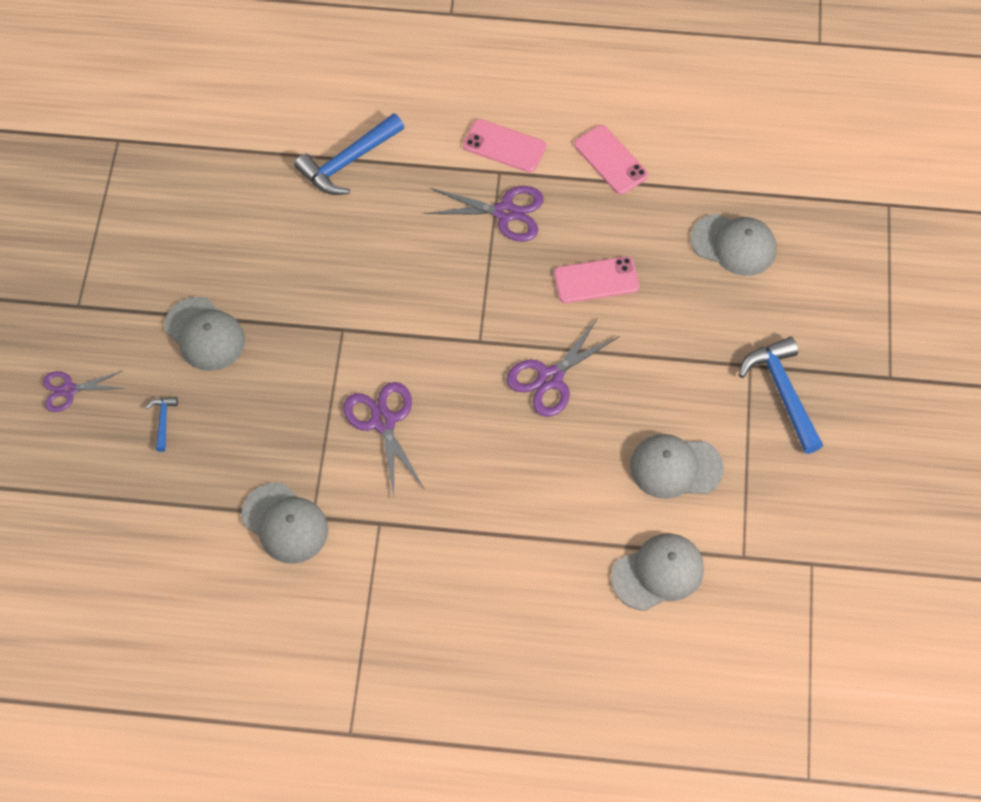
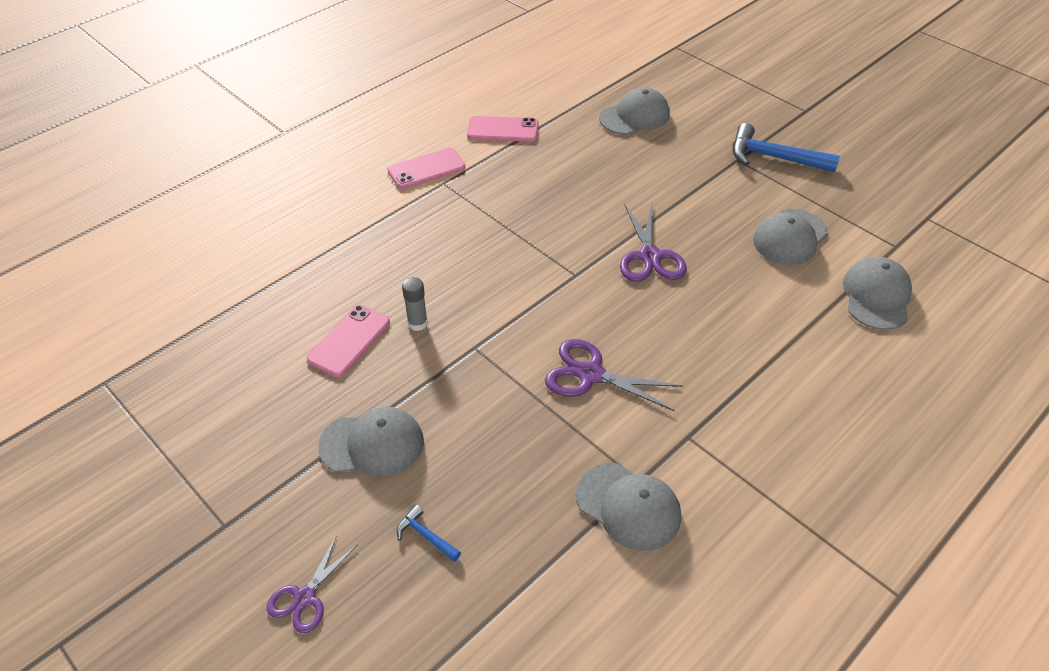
camera: 50 degrees left, 15 degrees down
(285, 523) = (628, 506): grey cap -> grey cap turned 45 degrees clockwise
(332, 275) = (417, 323): none -> grey glue stick
(348, 162) = (329, 253): blue hammer -> none
(505, 212) = (481, 199): purple scissors -> none
(596, 280) = (591, 189): pink phone -> pink phone (349, 341)

